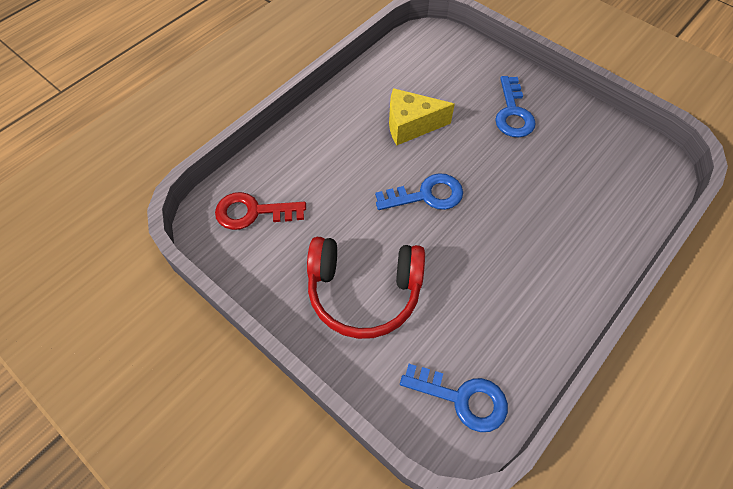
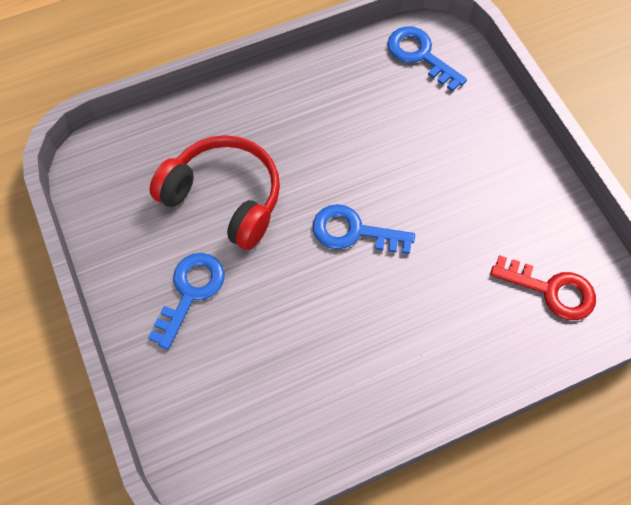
camera: 155 degrees left, 5 degrees up
(364, 292) = (464, 162): red headphones -> red headphones (225, 197)
(410, 125) = (322, 328): yellow cheese -> none

